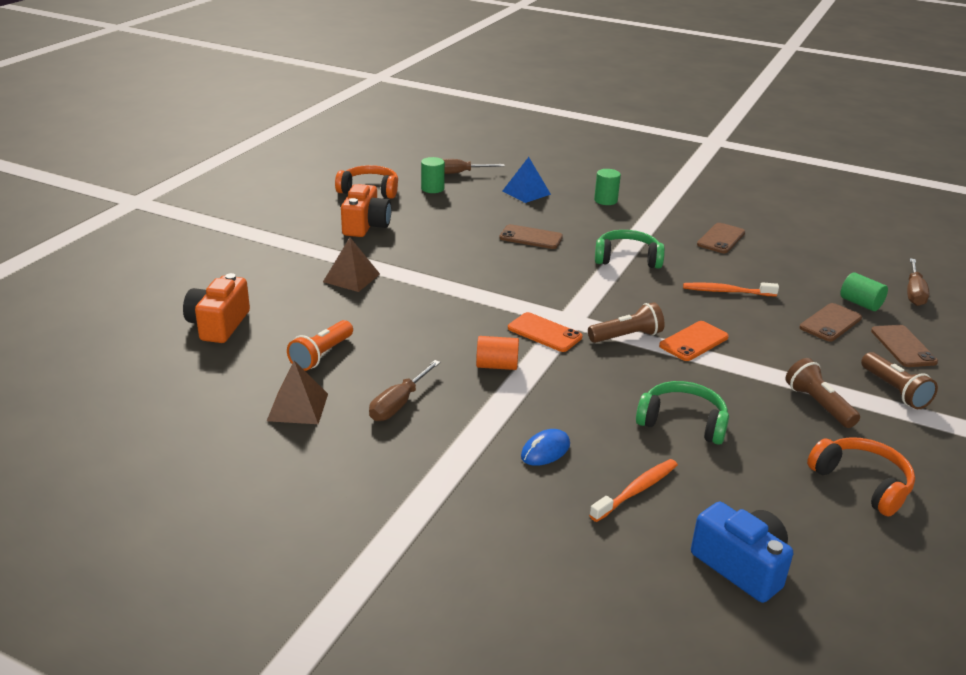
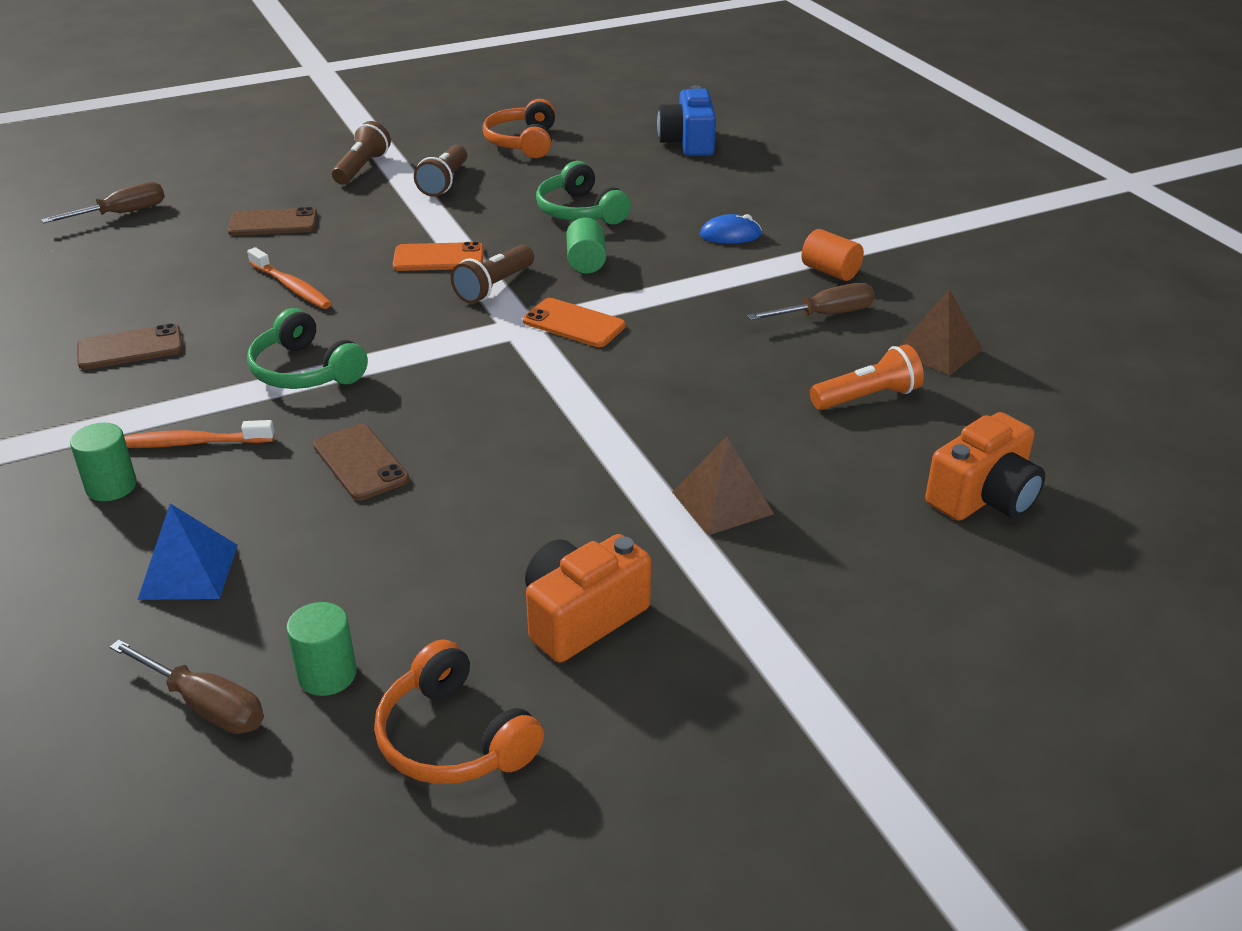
camera: 140 degrees left, 5 degrees up
(497, 366) = (677, 311): orange cylinder -> orange cylinder (830, 271)
(544, 333) = (574, 323): orange phone -> orange phone turned 45 degrees counterclockwise
(627, 336) = (494, 287): brown flashlight -> brown flashlight turned 75 degrees counterclockwise
(636, 491) = (695, 191): orange toothbrush -> orange toothbrush (191, 443)
(860, 303) = (198, 225): green cylinder -> green cylinder (586, 262)
(903, 346) = (267, 186): brown phone -> none

